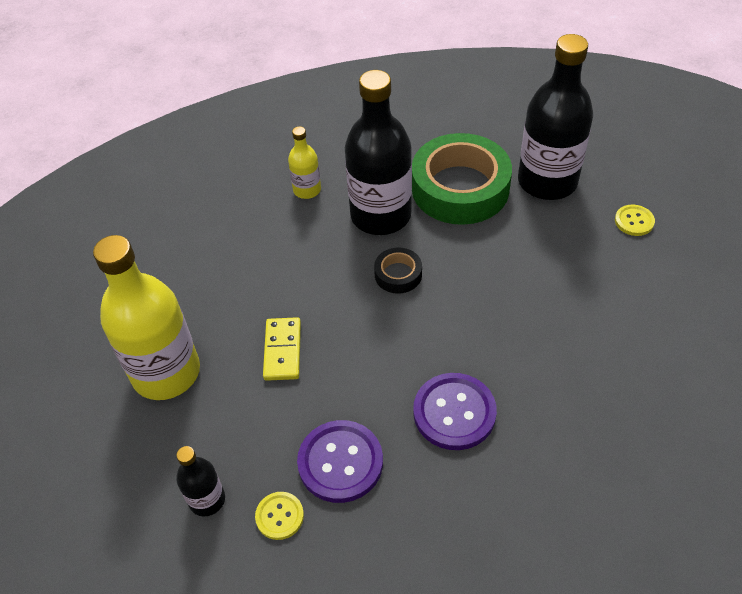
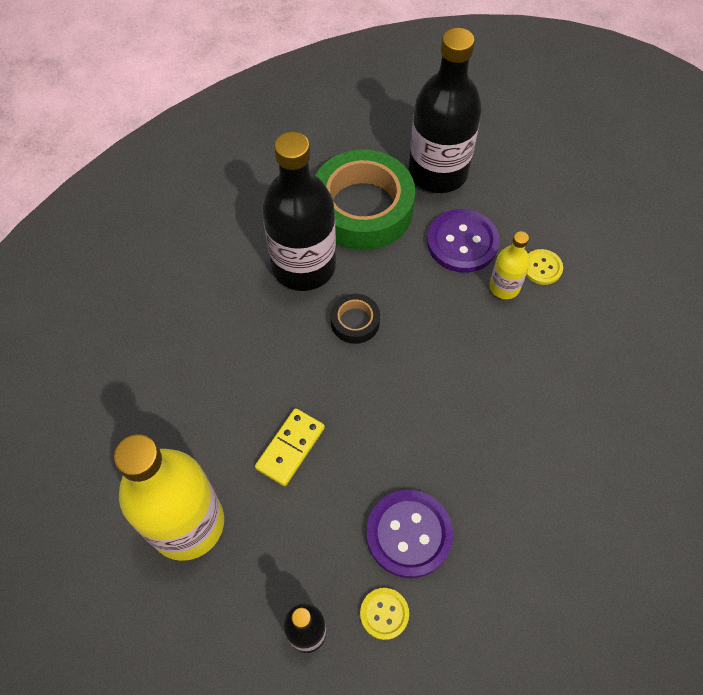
camera: 30 degrees left, 10 degrees up
(282, 350) = (290, 448): yellow domino -> yellow domino turned 60 degrees clockwise
(307, 190) = (214, 266): yellow bottle -> yellow bottle (504, 287)
(454, 412) = (481, 438): purple button -> purple button (462, 242)
(634, 221) = (532, 185): yellow button -> yellow button (542, 268)

